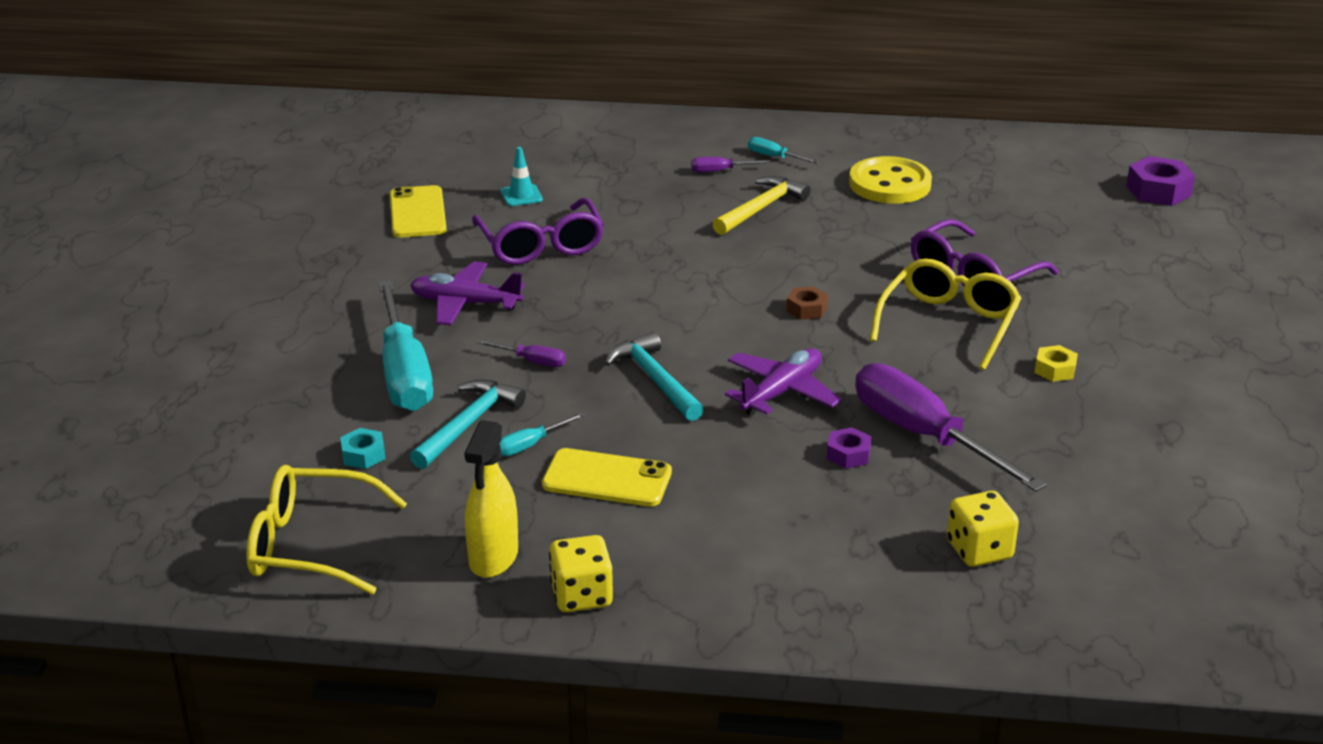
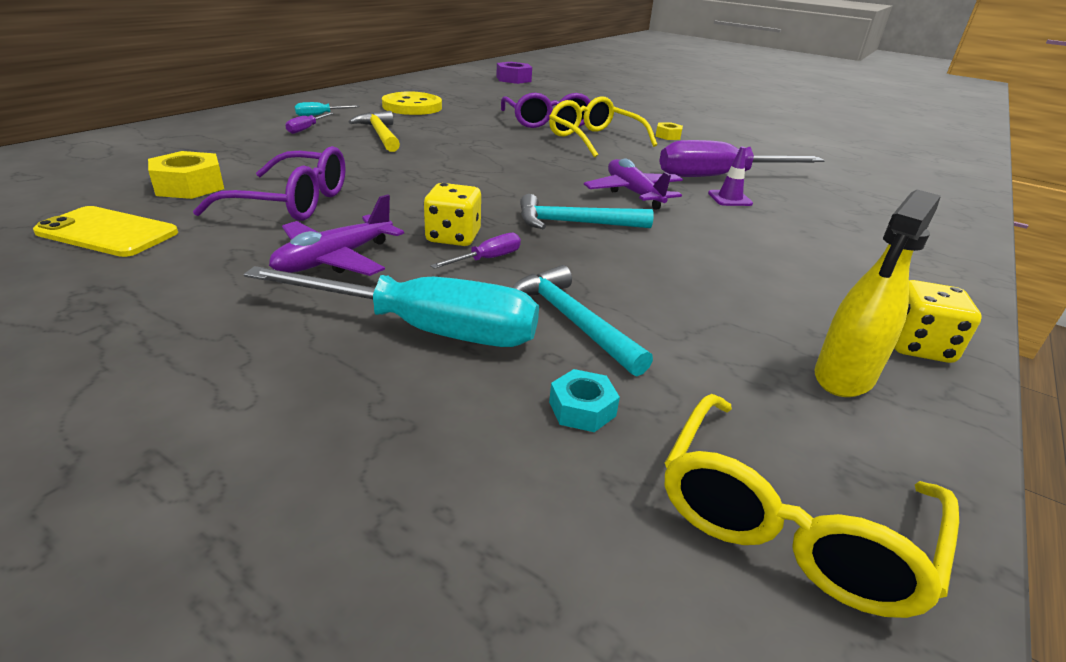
camera: 65 degrees left, 0 degrees up
(493, 558) = (843, 377): yellow spray bottle -> yellow spray bottle turned 90 degrees clockwise
(521, 195) = (189, 186): turquoise traffic cone -> yellow nut
(530, 445) = (637, 300): turquoise screwdriver -> none
(607, 479) = (718, 282): yellow phone -> none
(806, 309) = (532, 160): brown nut -> none
(848, 454) = (729, 198): purple nut -> purple traffic cone
(979, 550) = (858, 199): yellow dice -> yellow dice (453, 237)

